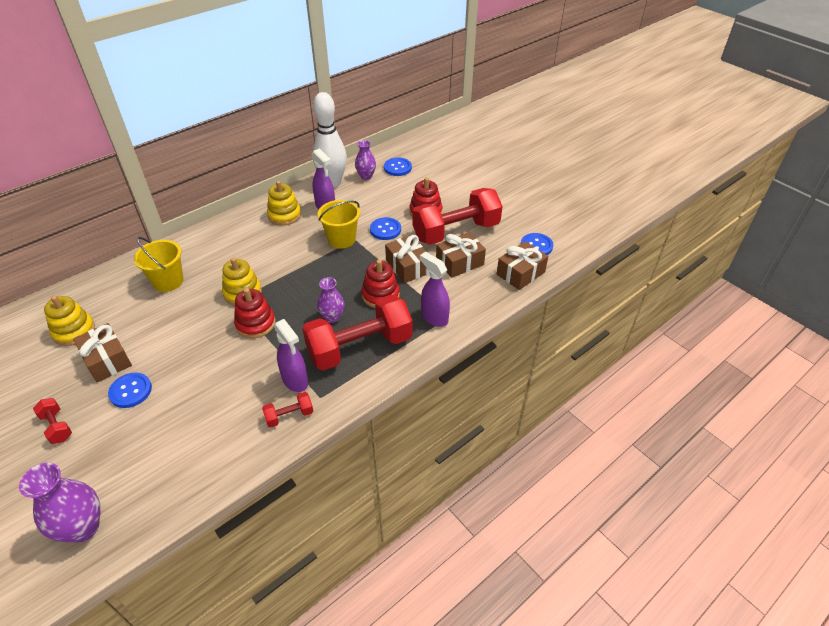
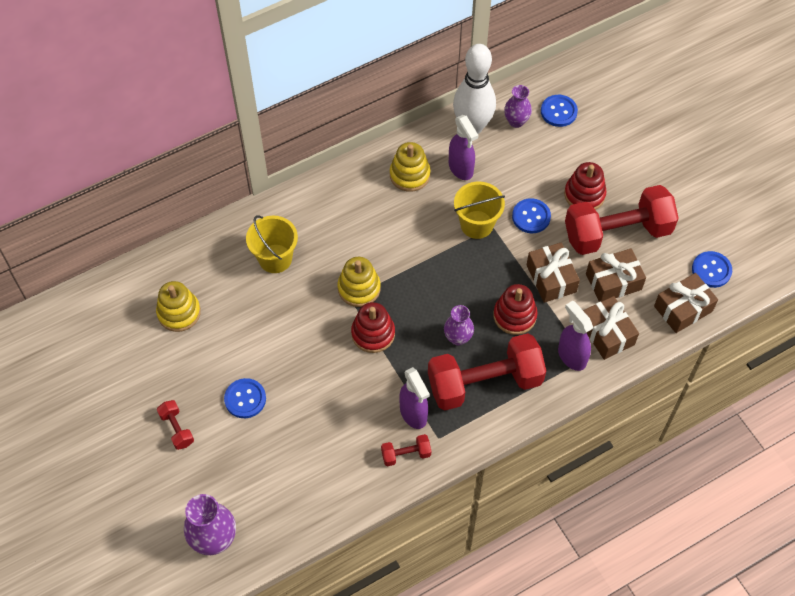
camera: 10 degrees right, 15 degrees up
(107, 360) = (217, 356): brown gift -> brown gift (607, 333)

